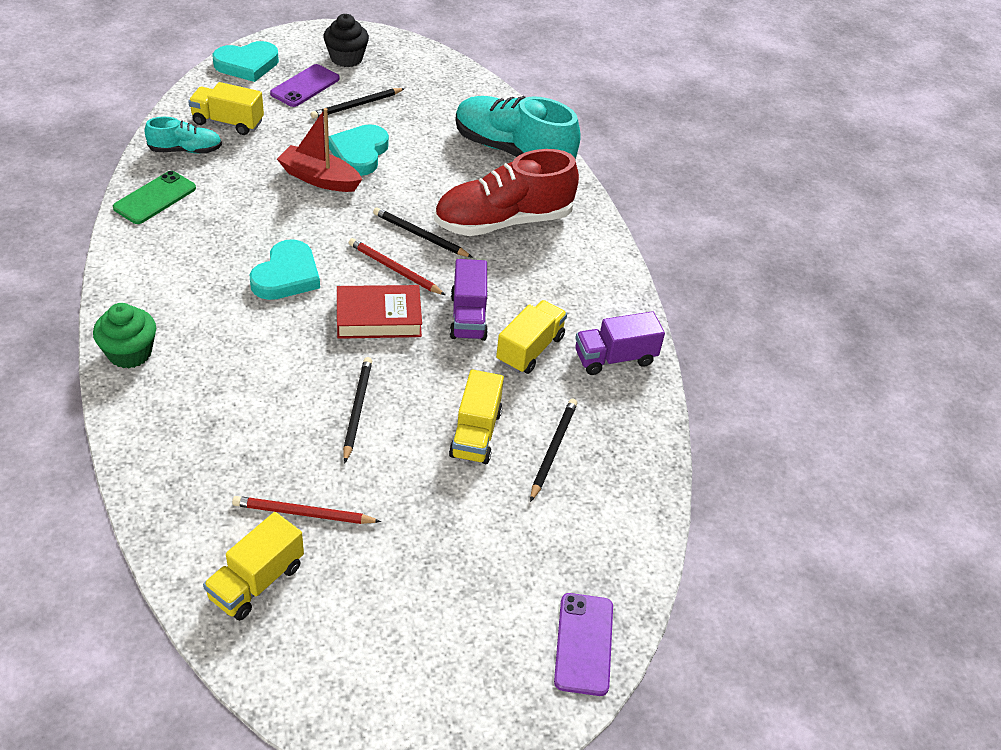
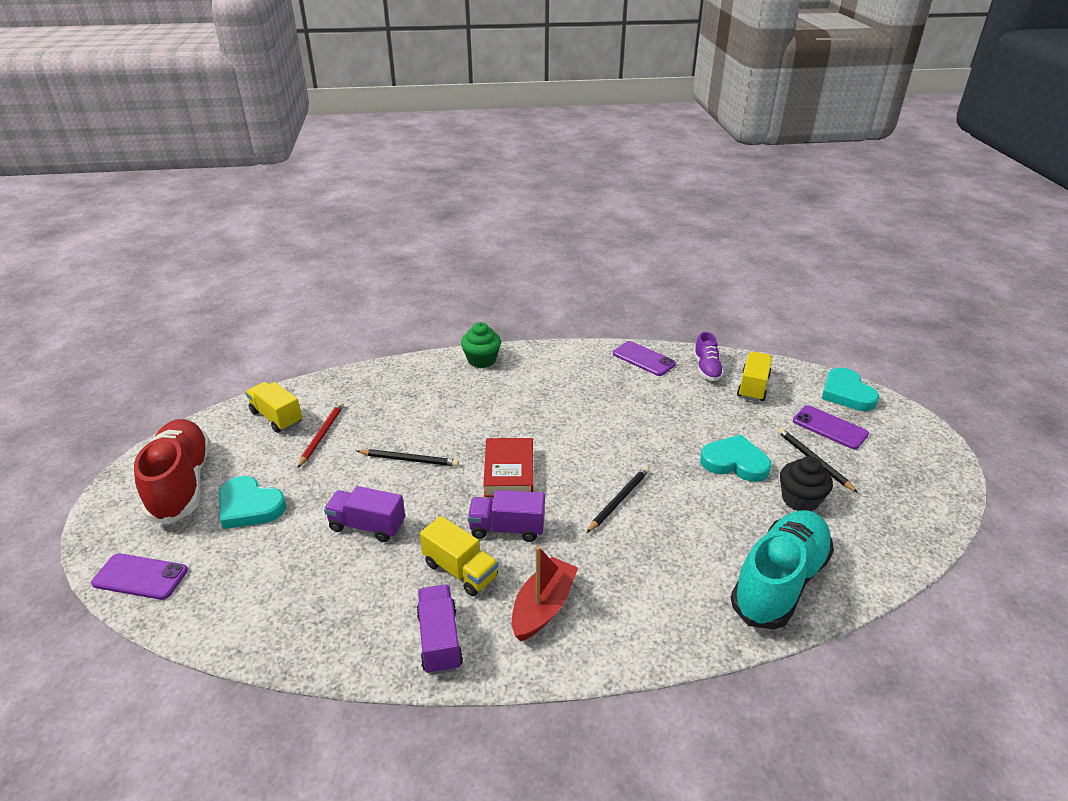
camera: 100 degrees right, 10 degrees down
(155, 198) = (643, 359): green phone -> purple phone
(185, 150) = (706, 368): turquoise shoe -> purple shoe
(286, 275) = (559, 423): turquoise heart -> turquoise heart (250, 506)
(319, 179) = (688, 438): red boat -> red boat (543, 607)
(346, 58) = (895, 454): black cupcake -> black cupcake (800, 499)
(394, 269) = (570, 482): red pencil -> none
(475, 434) = (367, 526): yellow truck -> purple truck
(503, 221) = (650, 564): red shoe -> red shoe (181, 484)
(553, 449) = (335, 576): black pencil -> none

